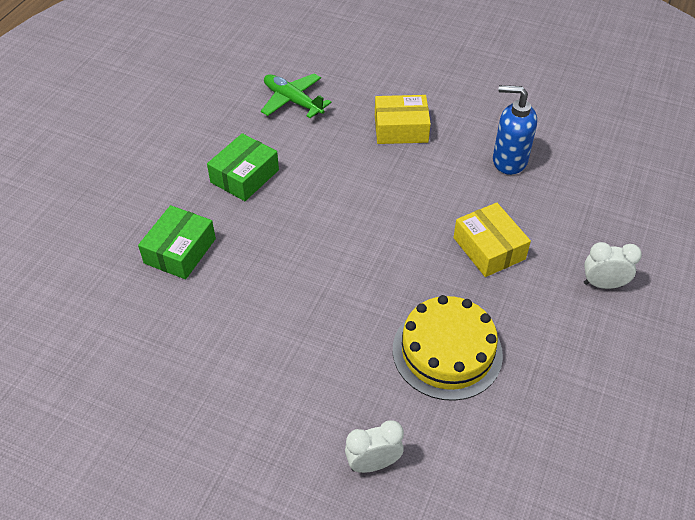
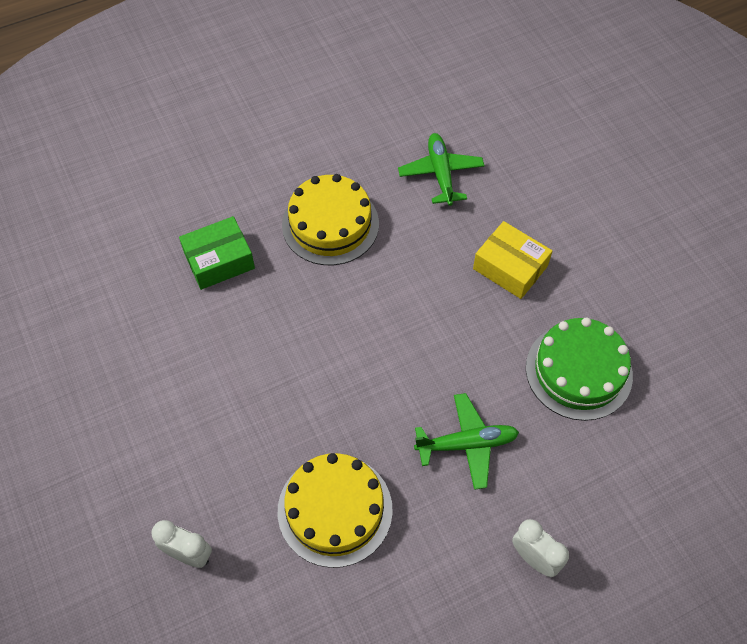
camera: 40 degrees right, 10 degrees up
(244, 176) = (330, 224): green box -> yellow cake
(489, 248) = (467, 444): yellow box -> green plane
(509, 160) = (578, 371): blue soap dispenser -> green cake

